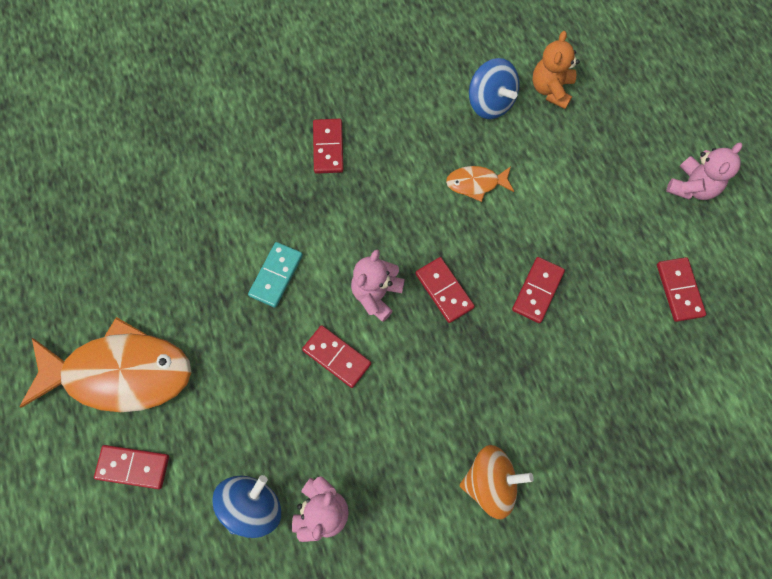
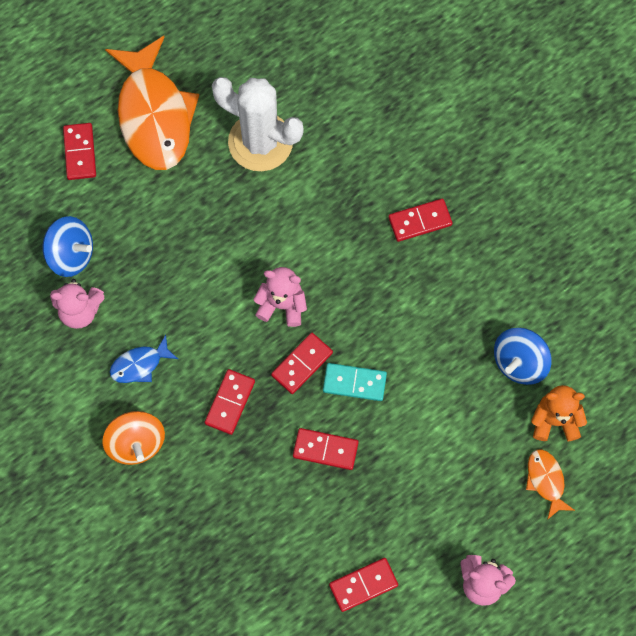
camera: 75 degrees right, 0 degrees up
(193, 271) = (260, 142): none -> white cactus
(276, 275) = (276, 213): turquoise domino -> turquoise domino (354, 382)
(336, 357) = (213, 286): red domino -> red domino (230, 402)
(403, 457) = (140, 364): none -> blue fish
(476, 183) = (422, 368): orange fish -> orange fish (546, 481)

